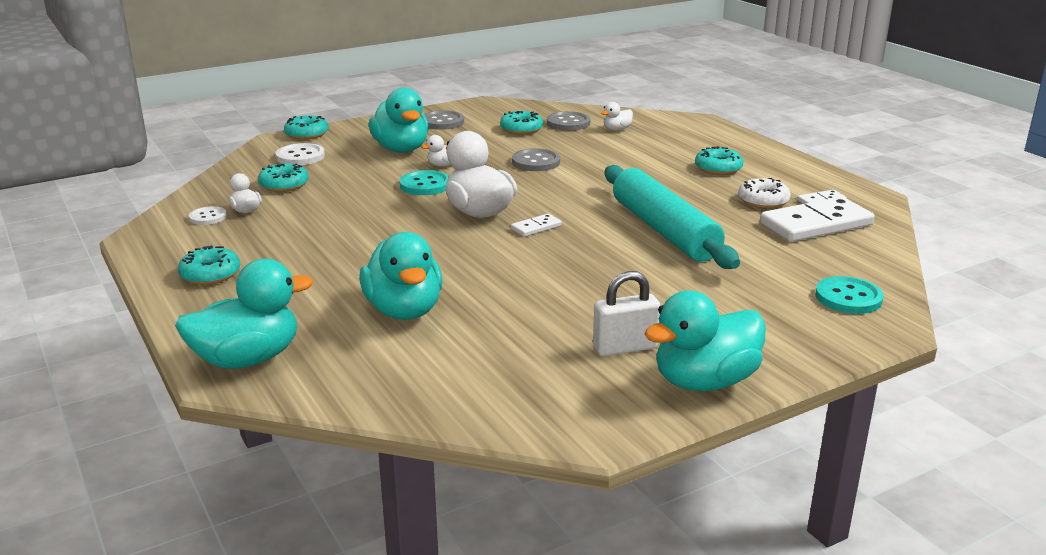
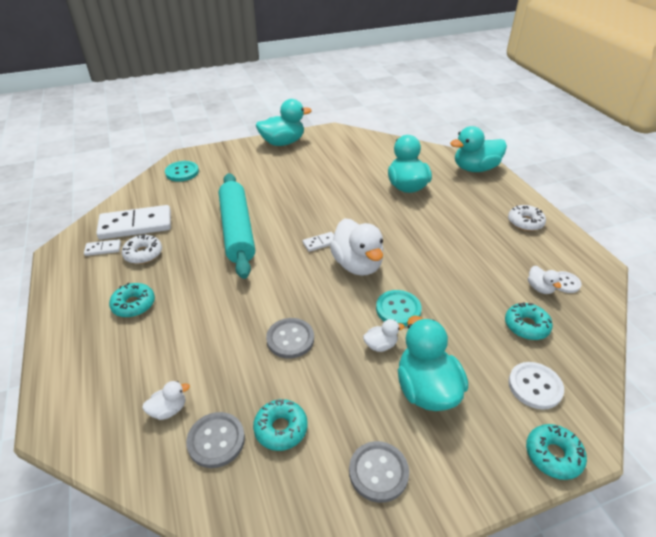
camera: 170 degrees left, 15 degrees up
(210, 274) = (525, 222): turquoise donut -> white donut
(625, 348) = (306, 158): white padlock -> none

